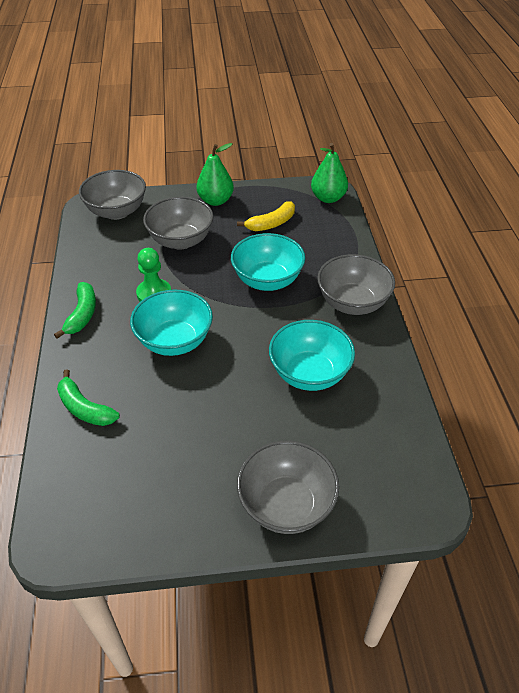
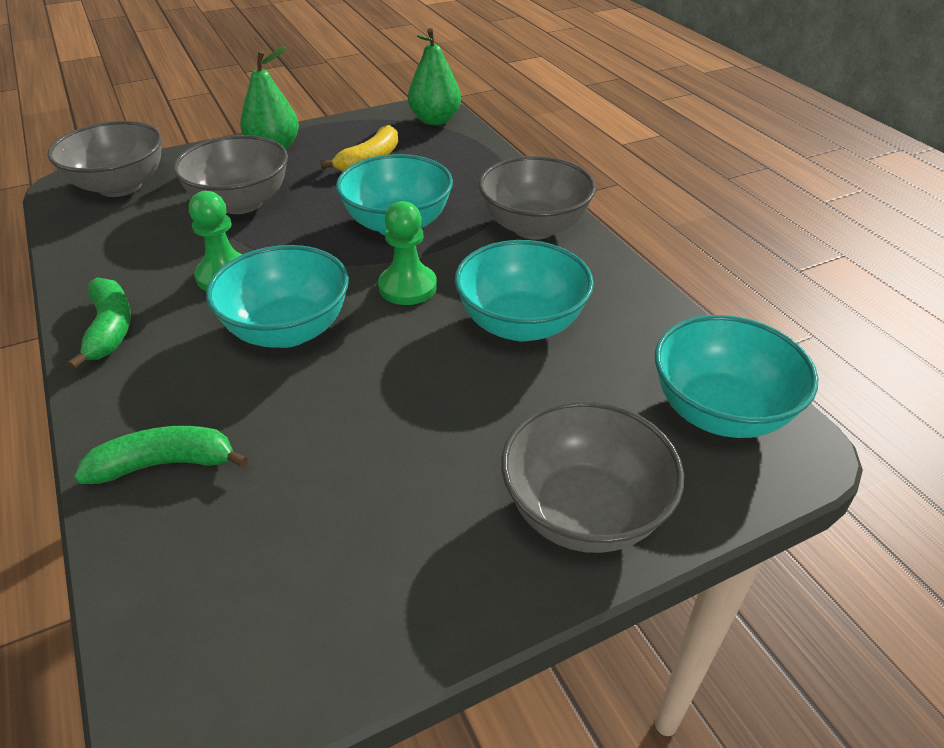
camera: 20 degrees left, 5 degrees down
(84, 408) = (165, 464): green banana -> green banana turned 150 degrees clockwise
(254, 329) = (407, 287): none -> green pawn
(399, 468) = (719, 411): none -> turquoise bowl

